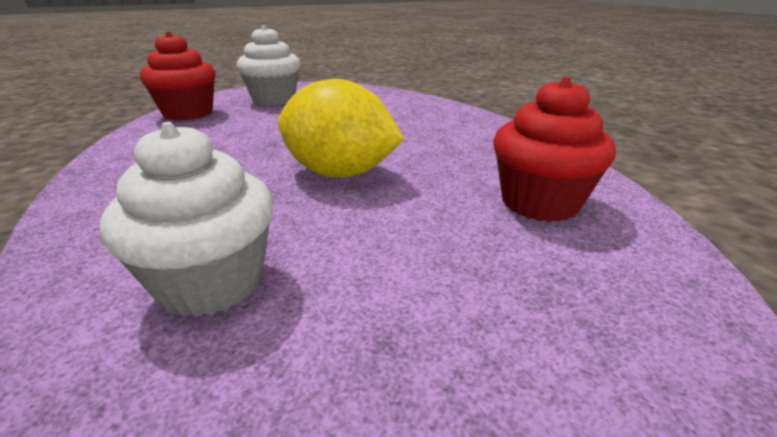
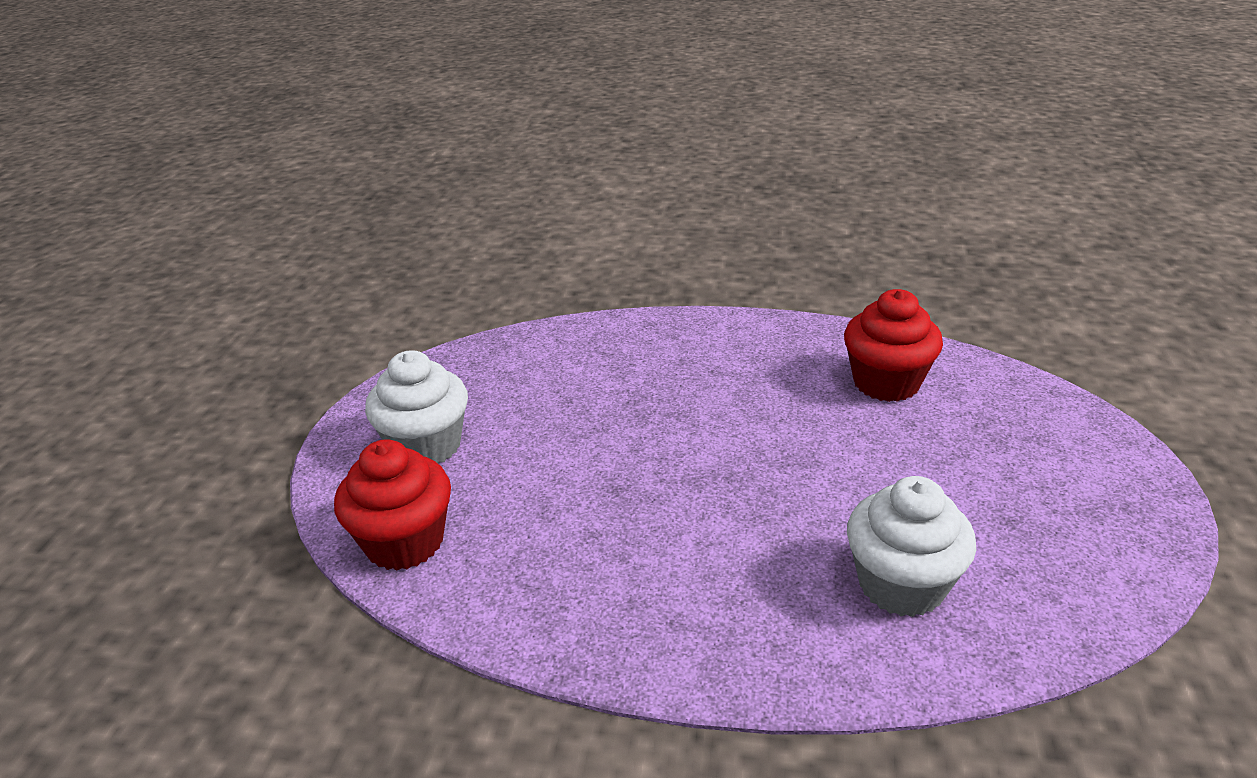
camera: 55 degrees left, 5 degrees up
(340, 173) = (748, 464): yellow lemon -> none

